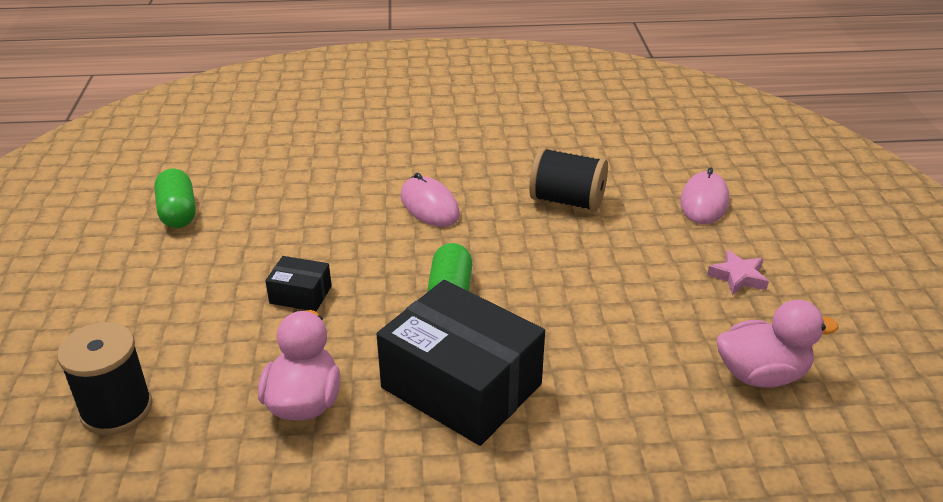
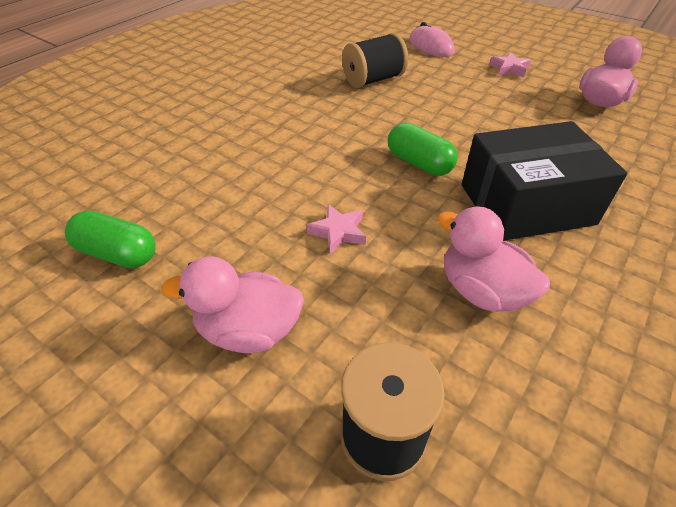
camera: 50 degrees left, 10 degrees up
(158, 306) = (249, 330): none -> pink duck
(300, 294) = (338, 232): black box -> pink star
(429, 206) = (306, 126): pink mouse -> none

